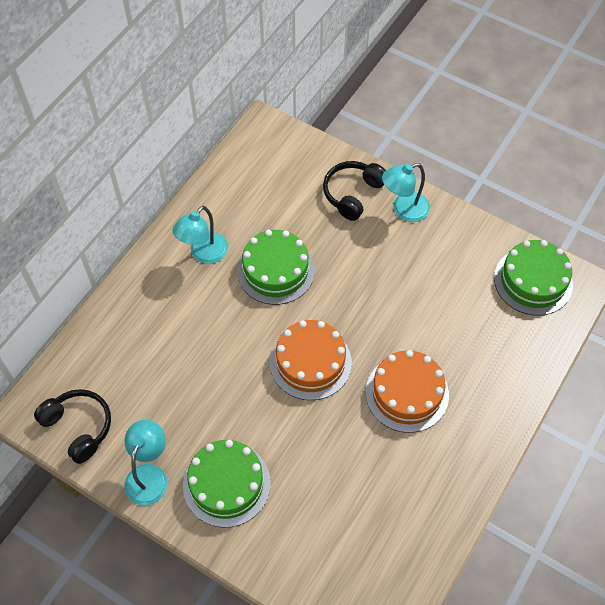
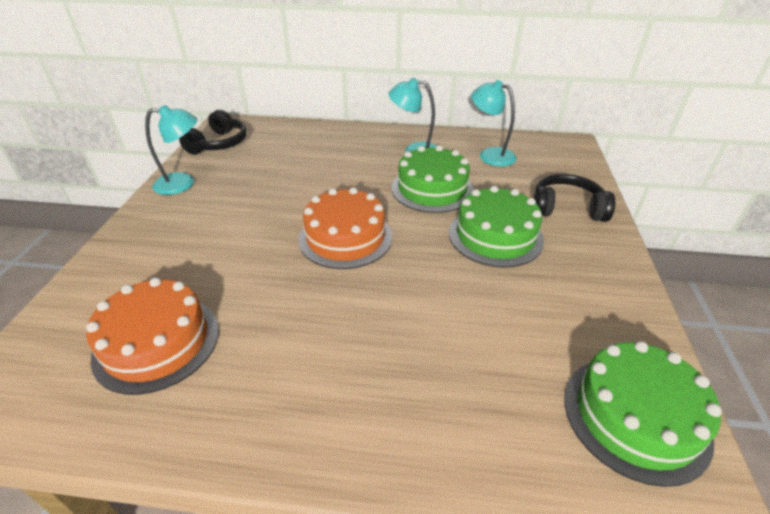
camera: 65 degrees right, 20 degrees down
(226, 484) = (184, 224): green cake -> green cake (495, 236)
(404, 210) = (591, 248): turquoise lamp -> turquoise lamp (490, 155)
(407, 393) = (350, 324): orange cake -> orange cake (157, 342)

